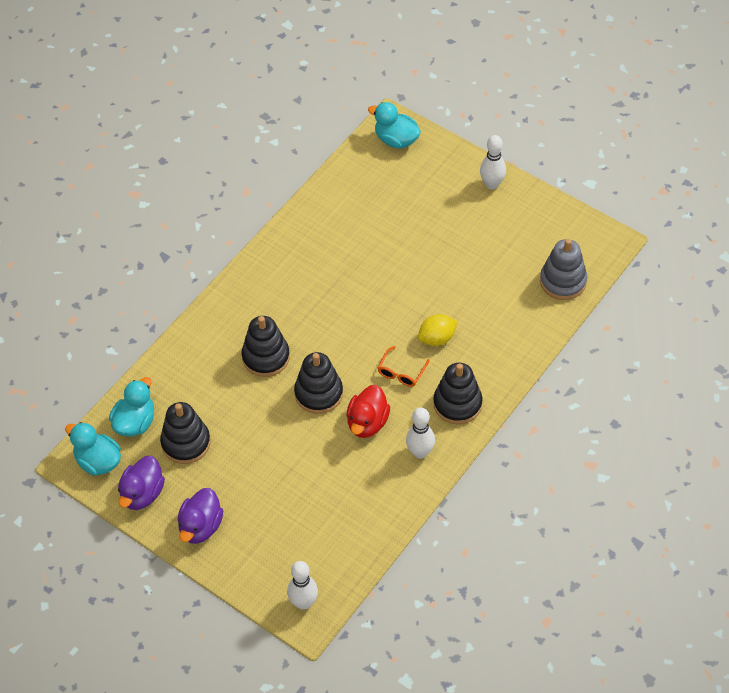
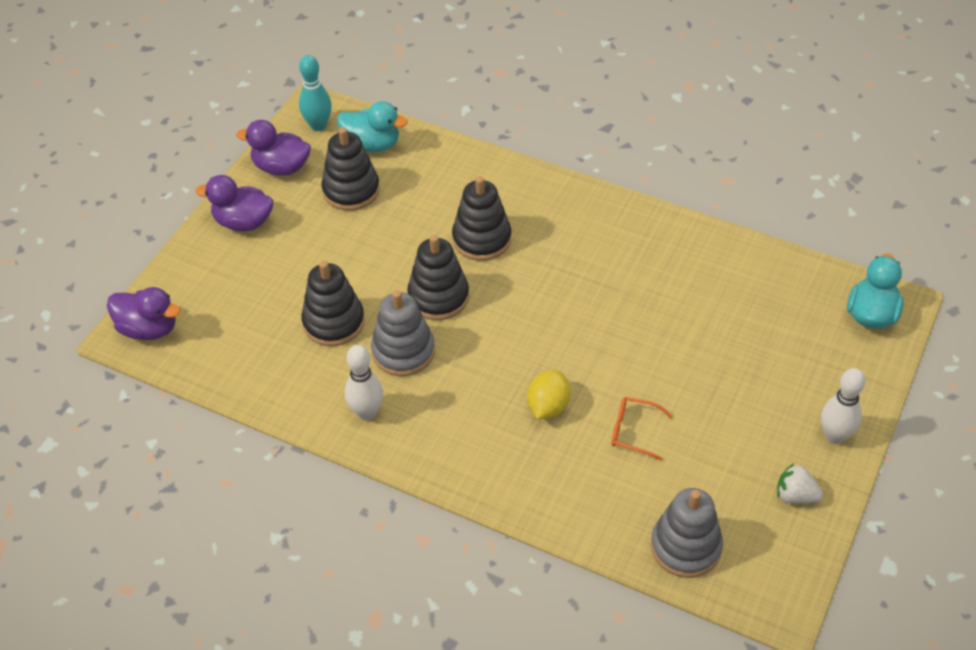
camera: 80 degrees right, 5 degrees down
(98, 461) = (318, 125): turquoise duck -> turquoise bowling pin
(303, 602) = (149, 329): white bowling pin -> purple duck
(367, 423) = (403, 351): red duck -> grey stacking toy
(401, 372) = (486, 375): orange glasses -> orange glasses (633, 431)
(437, 338) = (548, 406): yellow lemon -> yellow lemon turned 60 degrees clockwise
(457, 404) = (448, 443): black stacking toy -> black stacking toy (334, 322)
(534, 215) = (795, 495): none -> white strawberry

